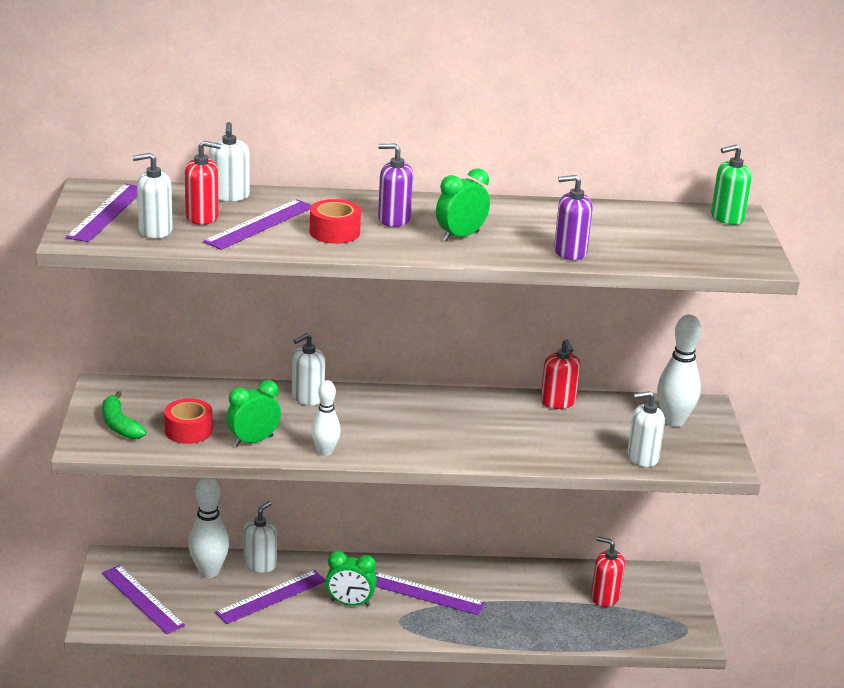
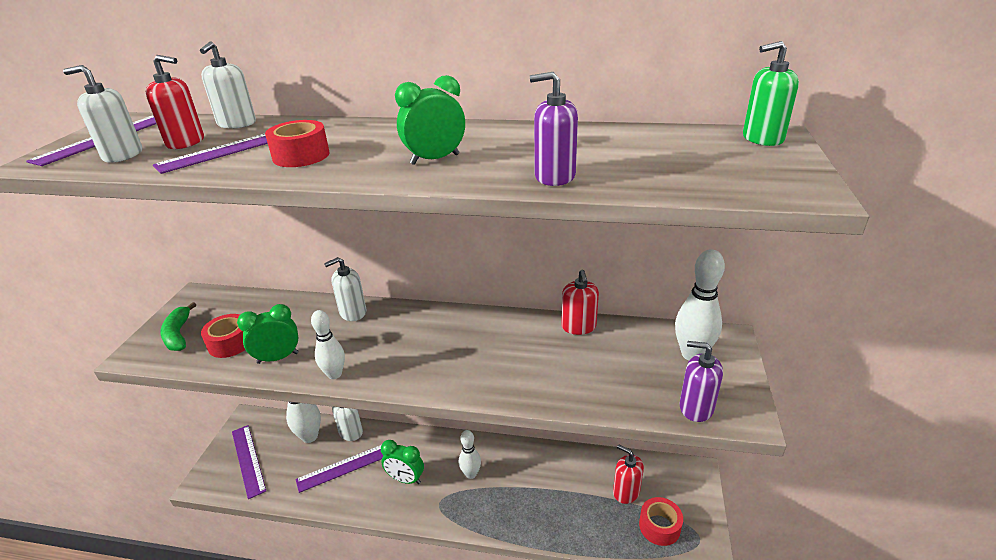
camera: 15 degrees right, 5 degrees up
(394, 219) = (376, 143): purple soap dispenser -> purple soap dispenser (696, 407)
(426, 594) = (471, 474): purple ruler -> white bowling pin
(642, 457) = (651, 400): white soap dispenser -> none
(645, 622) = (659, 526): none -> red tape

